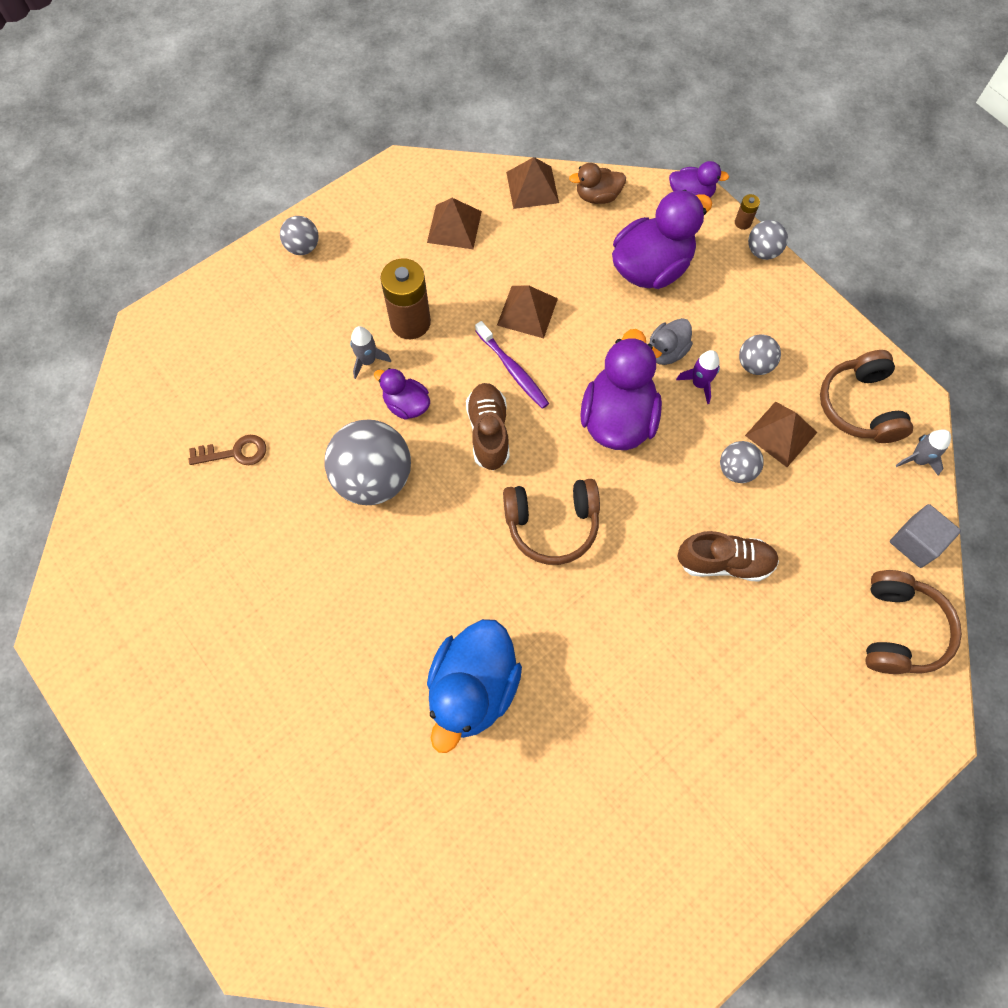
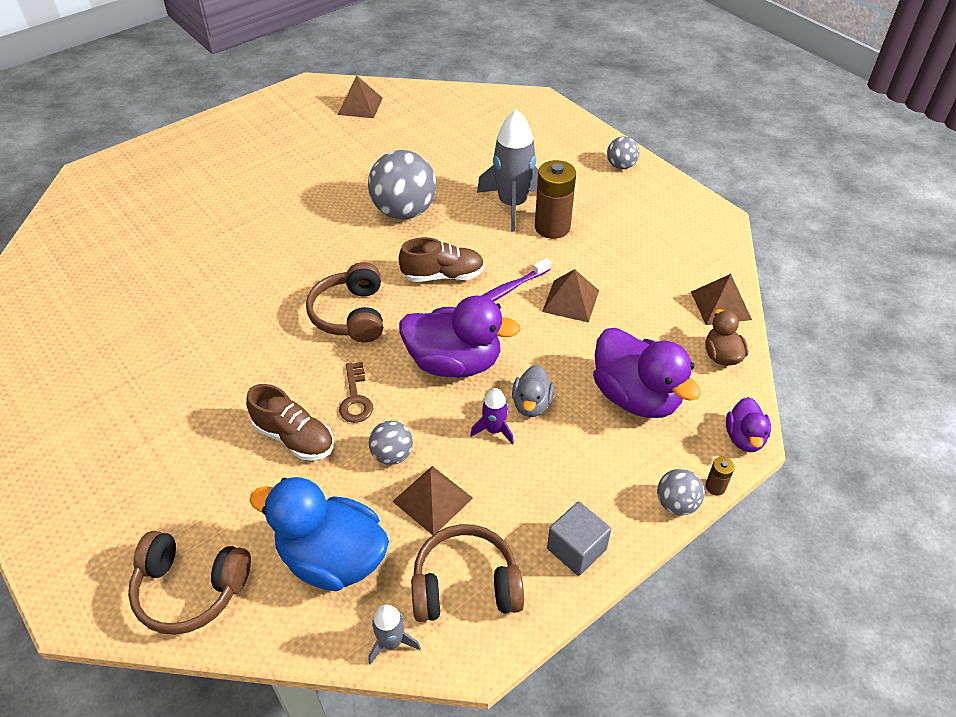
camera: 90 degrees right, 20 degrees down
(235, 452) = (431, 144): brown key -> brown key (355, 398)
(368, 361) = (512, 205): grey rocket -> grey rocket, size x2.08
(406, 405) = (470, 227): purple duck -> none
(454, 227) = (660, 252): brown pyramid -> brown pyramid (360, 106)
(473, 689) = (219, 268): blue duck -> blue duck (332, 558)
(666, 352) = (531, 404): grey duck -> grey duck turned 120 degrees counterclockwise
(724, 562) = (294, 437): brown shoe -> brown shoe turned 60 degrees counterclockwise
(754, 365) = (519, 482): grey ball -> none
(915, 542) = (286, 622): grey cube -> grey cube (576, 549)

